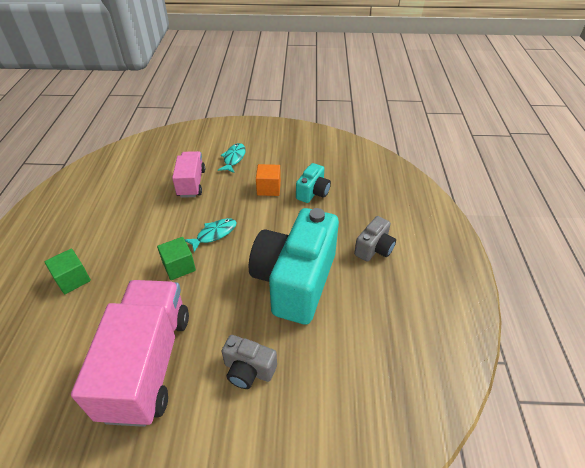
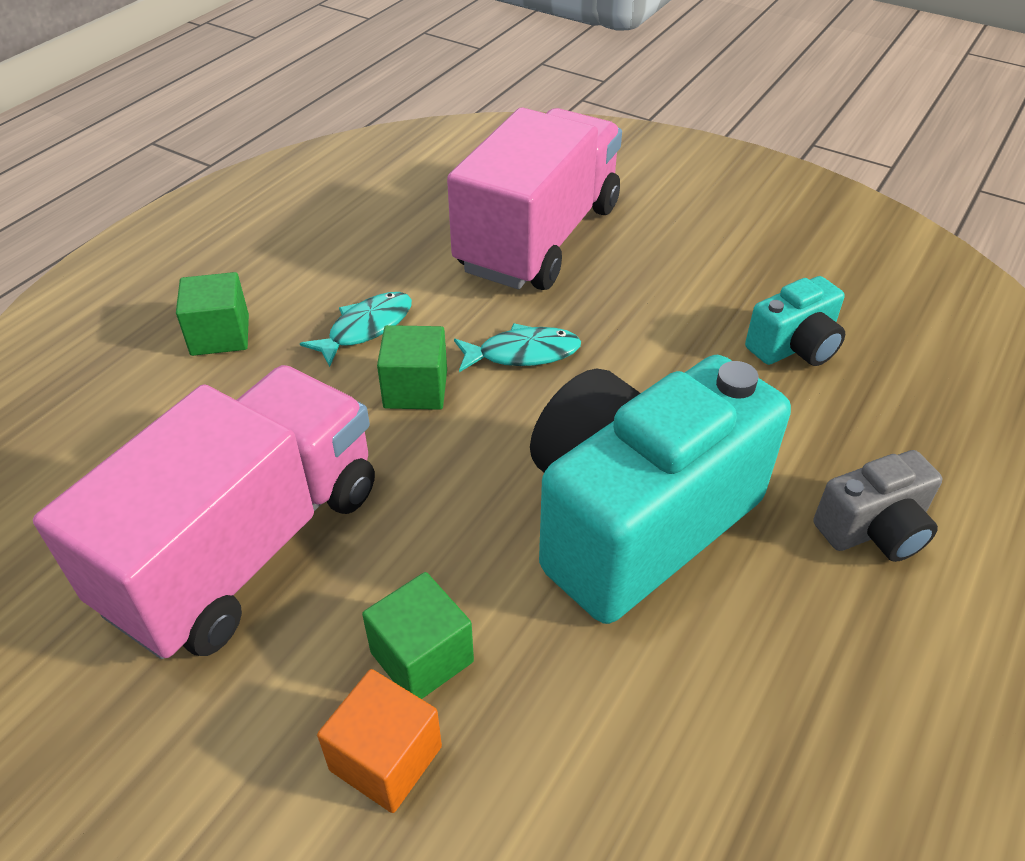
camera: 30 degrees right, 0 degrees up
(191, 183) = (539, 238): pink truck -> pink truck, size x1.79
(234, 158) = (656, 217): turquoise fish -> turquoise fish (366, 328)
(248, 370) = (422, 657): grey camera -> green cube
(268, 188) = (696, 303): orange cube -> orange cube (386, 758)

